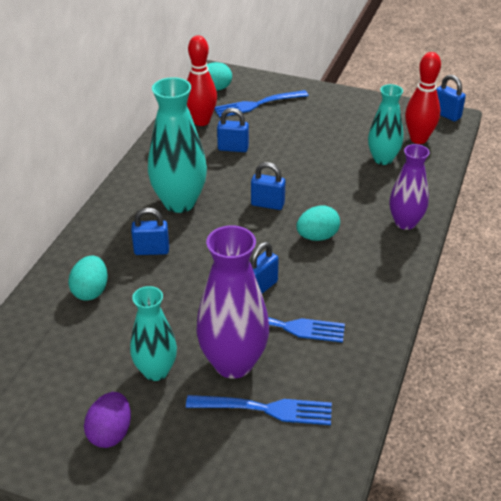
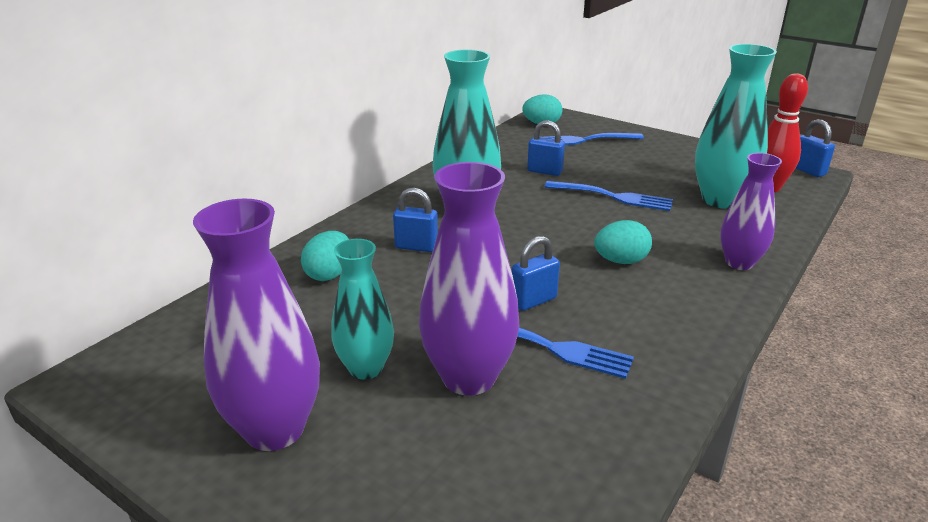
camera: 15 degrees right, 10 degrees down
(110, 433) = (275, 429): purple egg -> purple vase
(201, 121) = (518, 147): red bowling pin -> none
(264, 409) = (491, 441): blue fork -> blue fork (612, 196)
(267, 204) = (568, 223): blue padlock -> none
(383, 159) = (720, 200): turquoise vase -> turquoise vase, size x1.56

